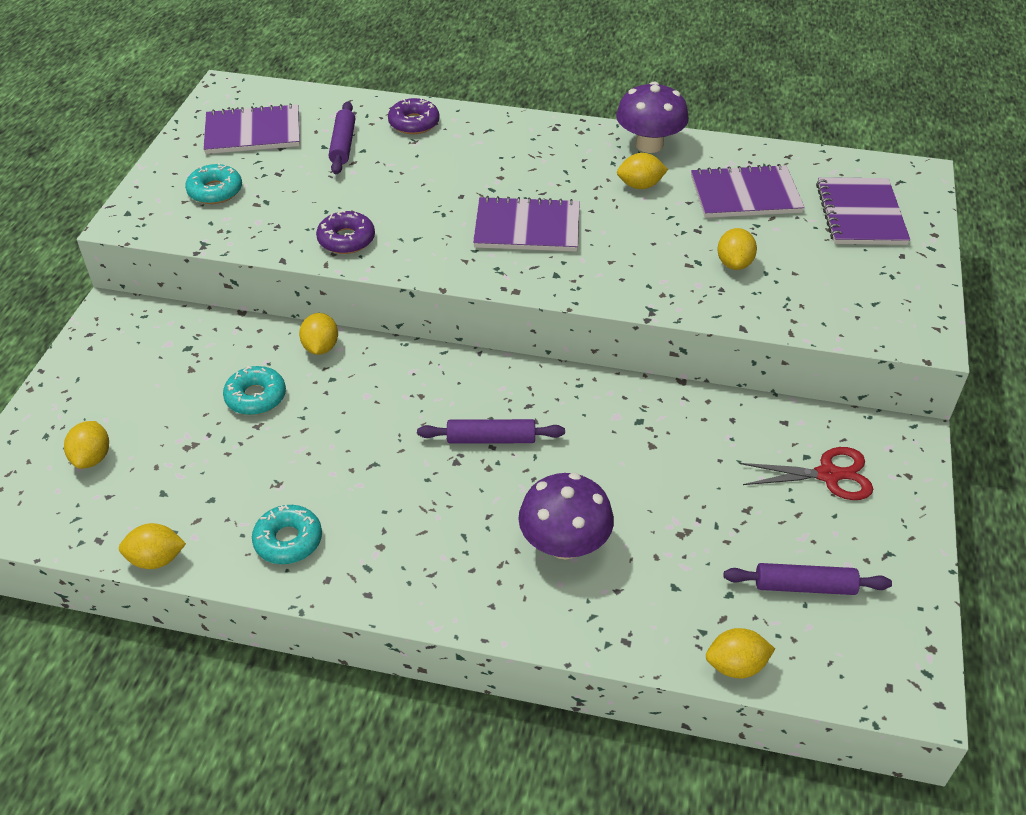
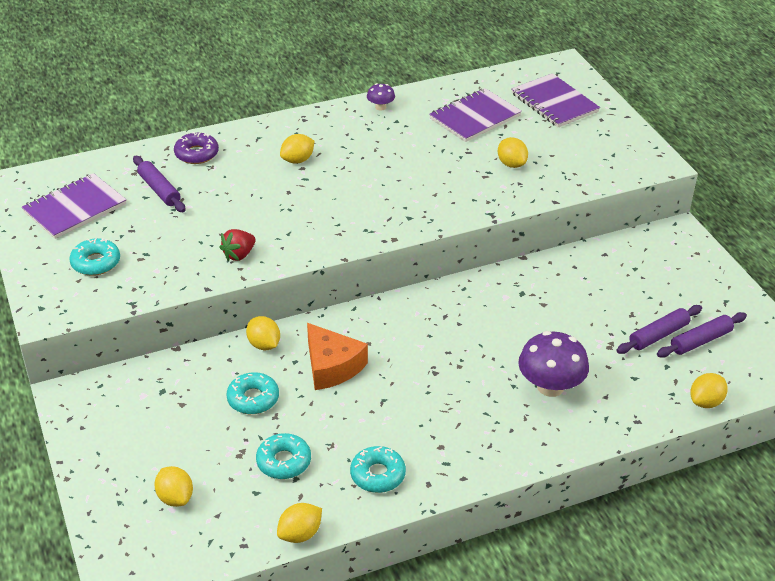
camera: 35 degrees left, 5 degrees down
(218, 476) = (284, 461): none -> turquoise donut
(346, 239) = (239, 255): purple donut -> red strawberry
(361, 402) = (332, 366): none -> orange cheese
(491, 439) = (443, 347): purple rolling pin -> purple rolling pin (658, 335)
(527, 227) = (357, 195): purple notebook -> none
(640, 185) = (403, 137): yellow lemon -> yellow lemon (297, 160)
(649, 145) = (380, 107): purple mushroom -> purple mushroom, size x0.50
(828, 475) = (656, 273): red scissors -> none

